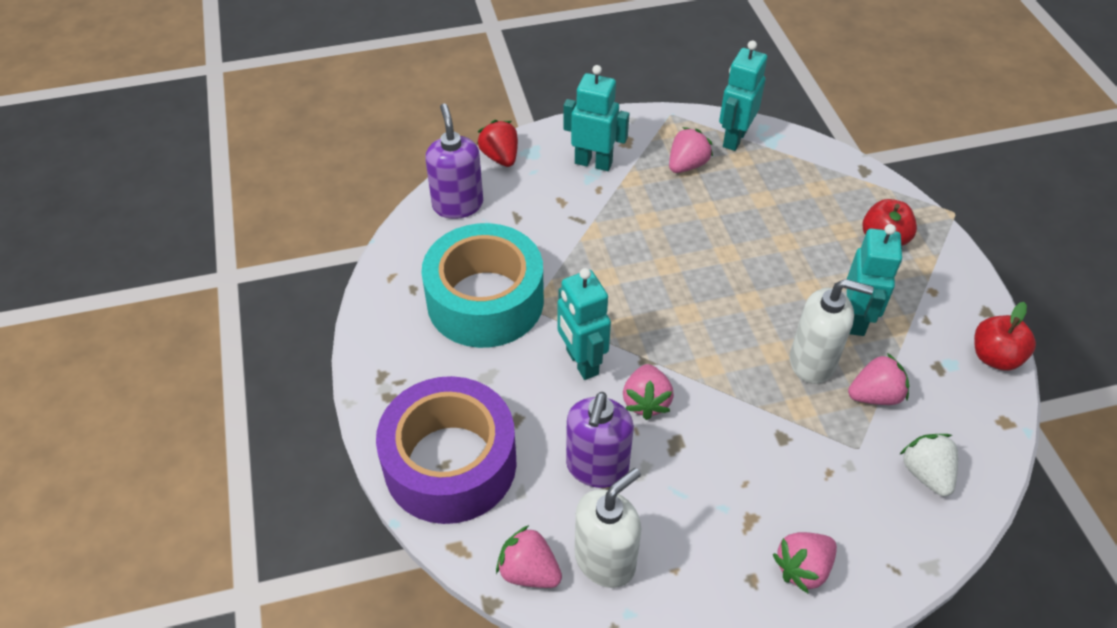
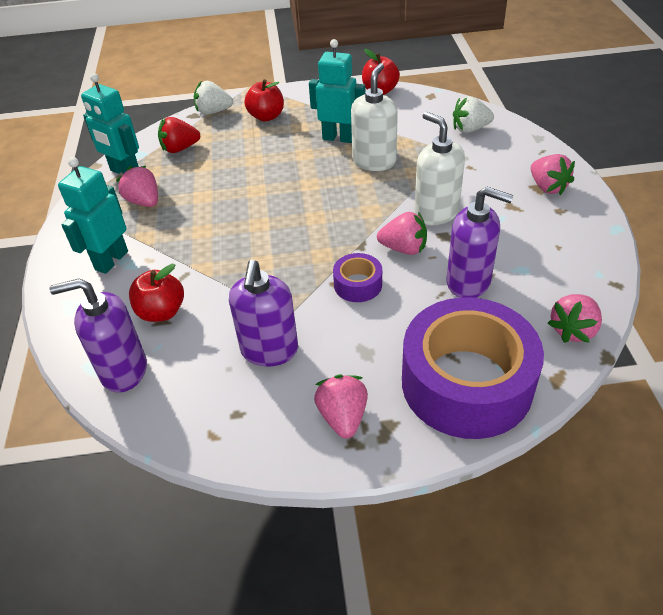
camera: 80 degrees left, 5 degrees down
(485, 300) = (269, 350): turquoise tape -> purple soap dispenser
(500, 157) = (66, 331): red strawberry -> red strawberry (180, 148)
(528, 214) = (161, 312): none -> red apple
(581, 362) = (358, 284): turquoise robot -> purple tape
(605, 560) = (555, 283): white soap dispenser -> white soap dispenser (436, 213)
(875, 395) = (406, 139): pink strawberry -> pink strawberry (343, 417)
(878, 187) = (213, 112): none -> white strawberry

